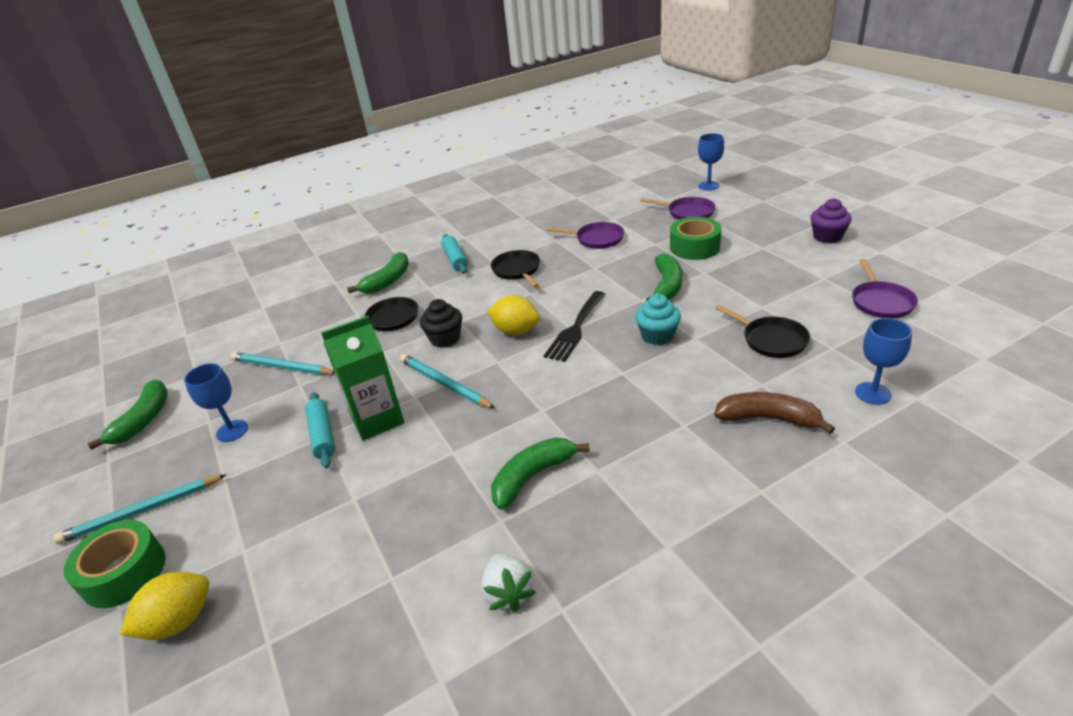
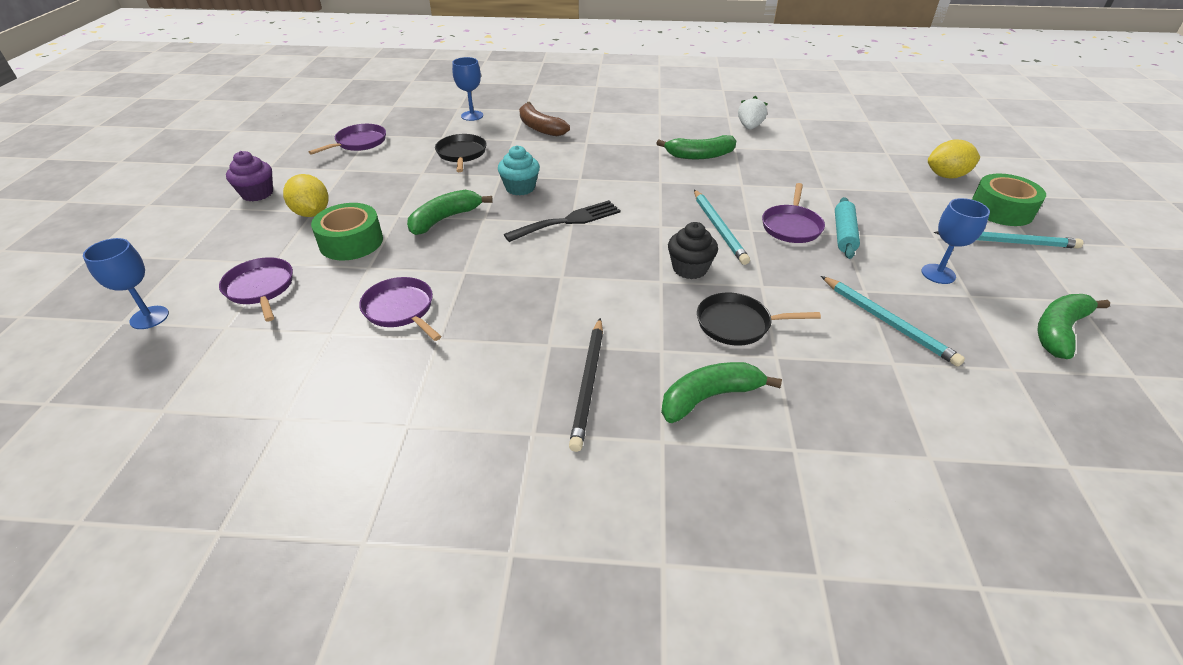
camera: 150 degrees left, 5 degrees up
(377, 419) = (791, 226): green carton -> purple pan
(455, 259) = (588, 384): turquoise rolling pin -> black pencil
(516, 331) = (618, 243): yellow lemon -> yellow lemon (312, 213)
(517, 270) = (538, 315): black pan -> none

